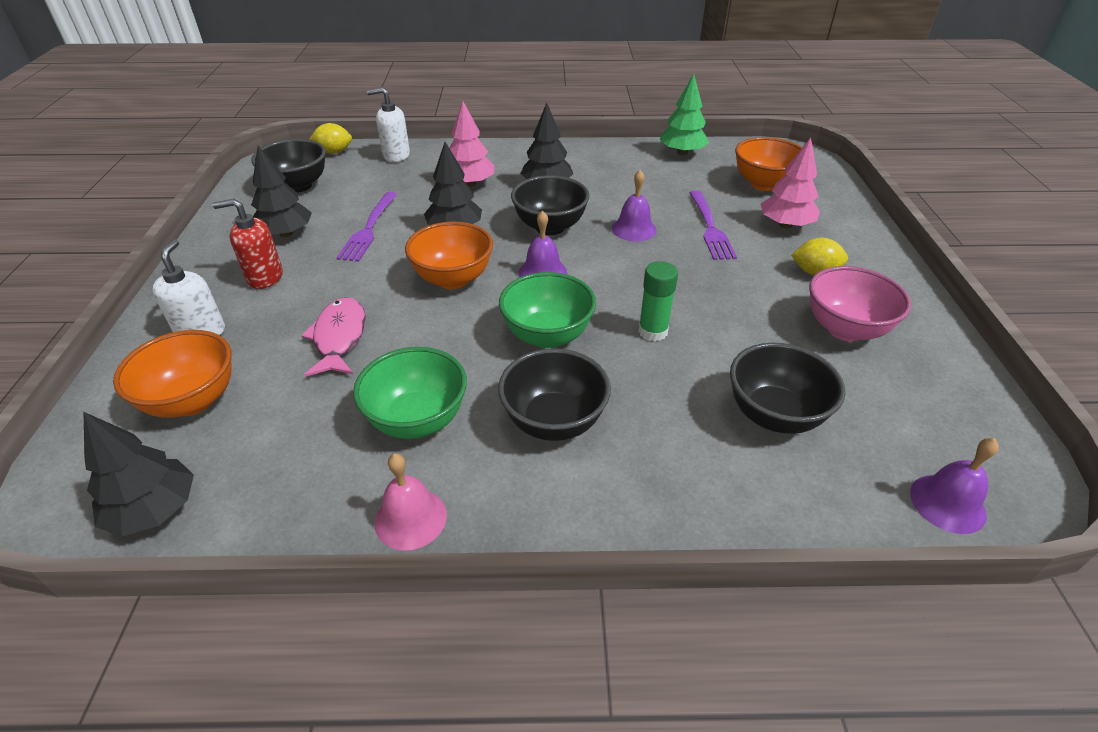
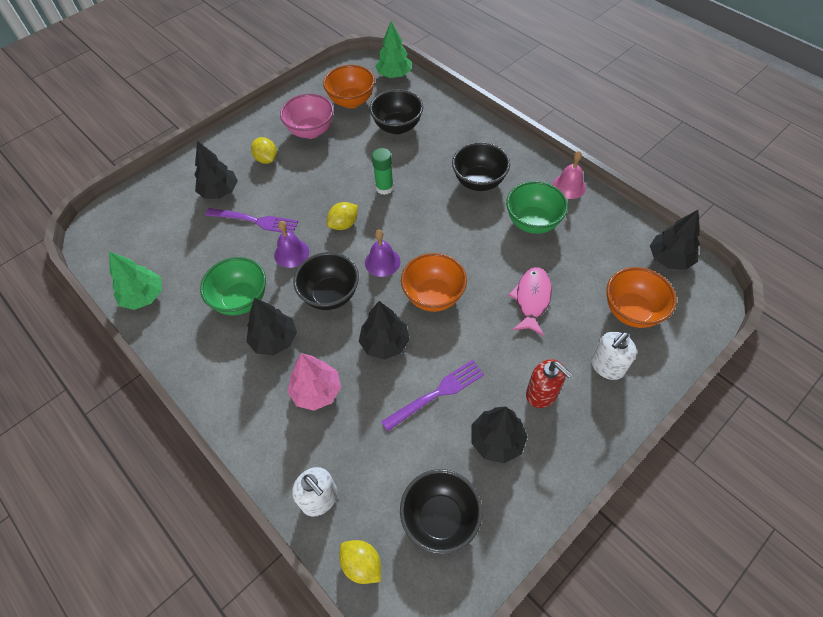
camera: 130 degrees left, 15 degrees up
(339, 337) = (532, 299): pink fish -> pink fish turned 150 degrees clockwise
(547, 335) = (431, 221): green bowl -> green bowl (241, 300)
(630, 274) = (344, 224): none -> yellow lemon
(710, 227) = (255, 221): purple fork -> purple fork turned 60 degrees clockwise
(764, 184) = (165, 226): orange bowl -> orange bowl (351, 101)
(785, 225) = (219, 191): pink tree -> black tree
(947, 503) = (394, 75): purple bell -> green tree

